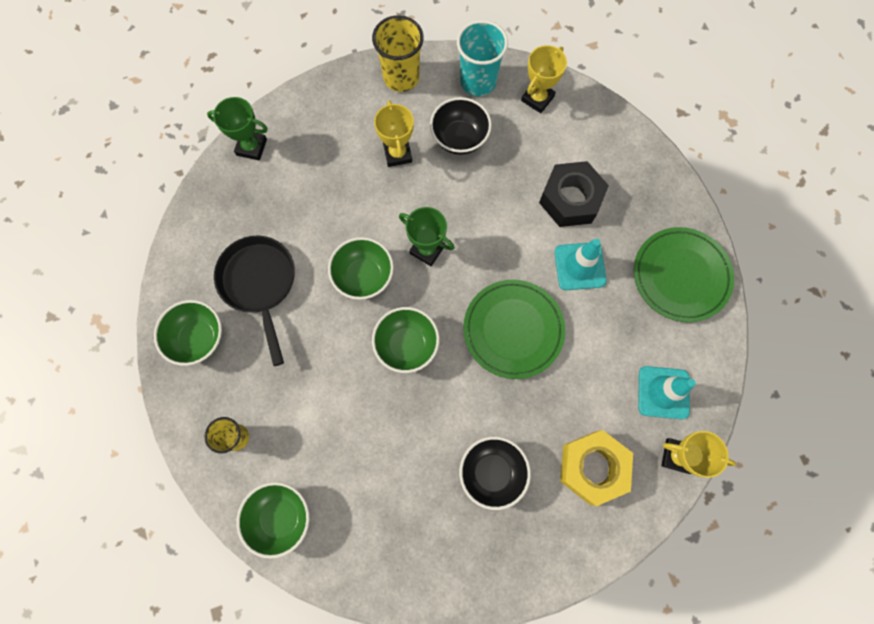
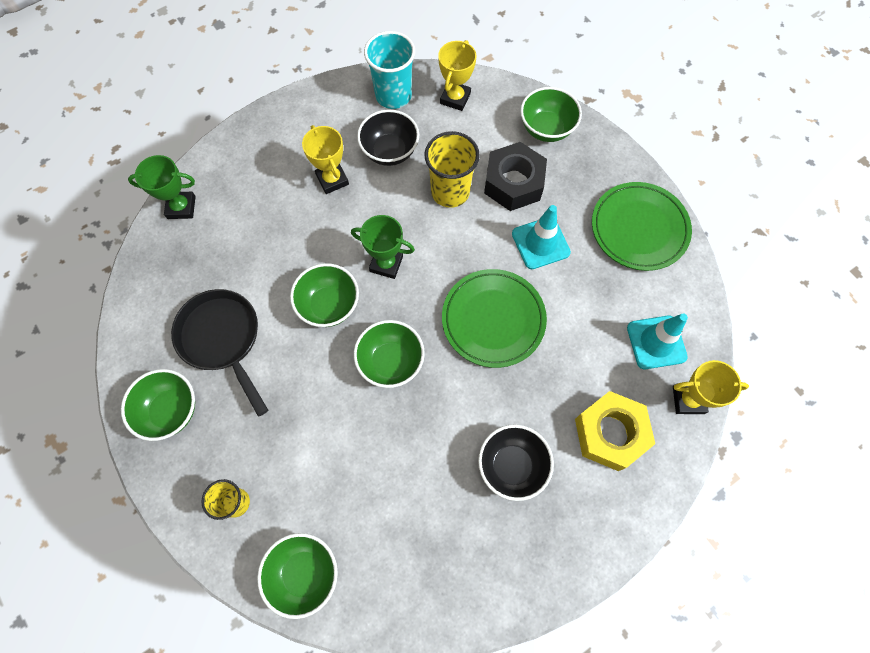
camera: 15 degrees left, 5 degrees down
(401, 77) = (317, 108): yellow cup -> yellow cup (450, 192)
(618, 151) = (546, 128): none -> green bowl

